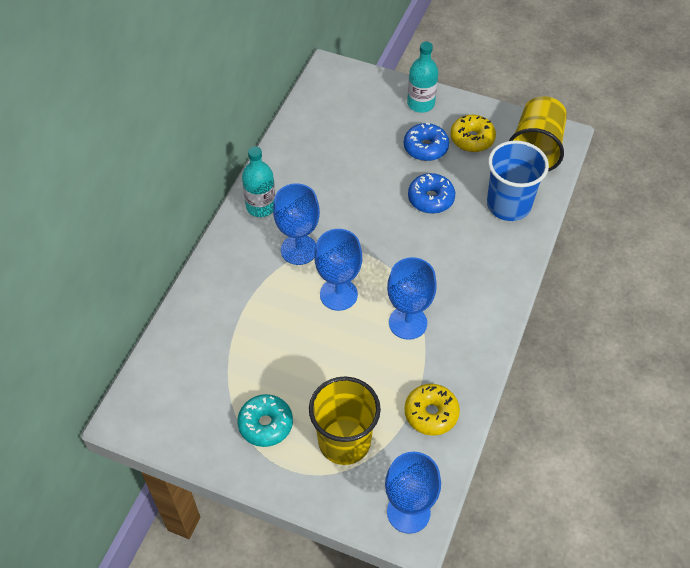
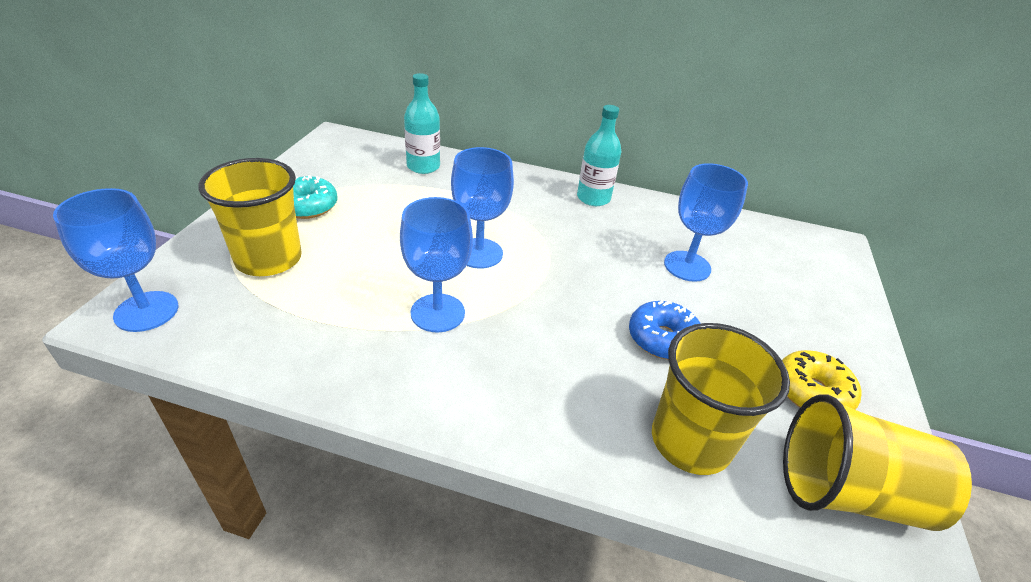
camera: 80 degrees right, 15 degrees down
(299, 250) = (540, 224): blue goblet -> blue goblet (687, 266)
(420, 104) = (842, 330): turquoise bottle -> turquoise bottle (423, 166)
(425, 147) = (758, 334): blue donut -> none
(431, 413) = (287, 334): yellow donut -> none
(508, 205) = (690, 441): blue cup -> yellow cup

